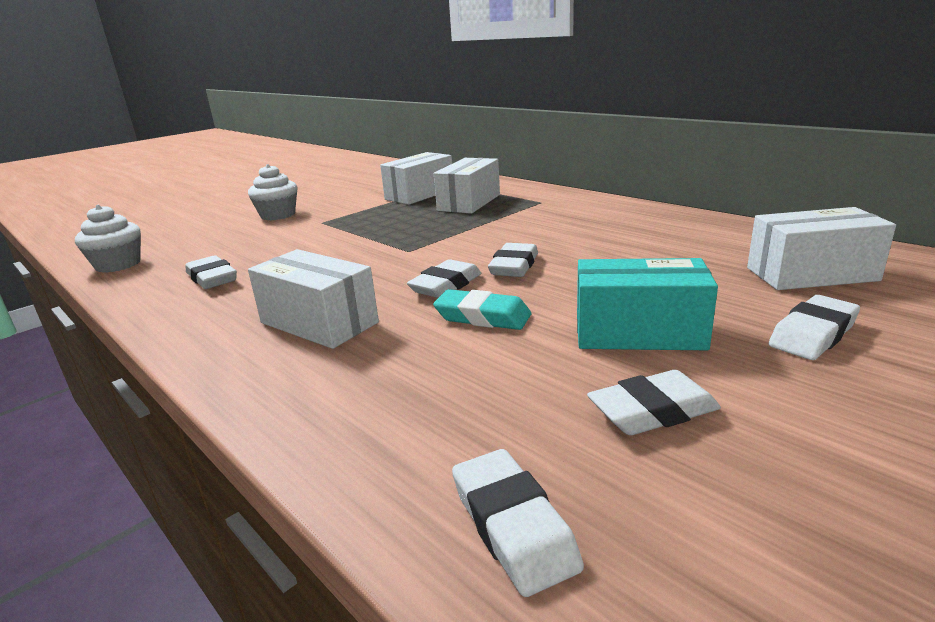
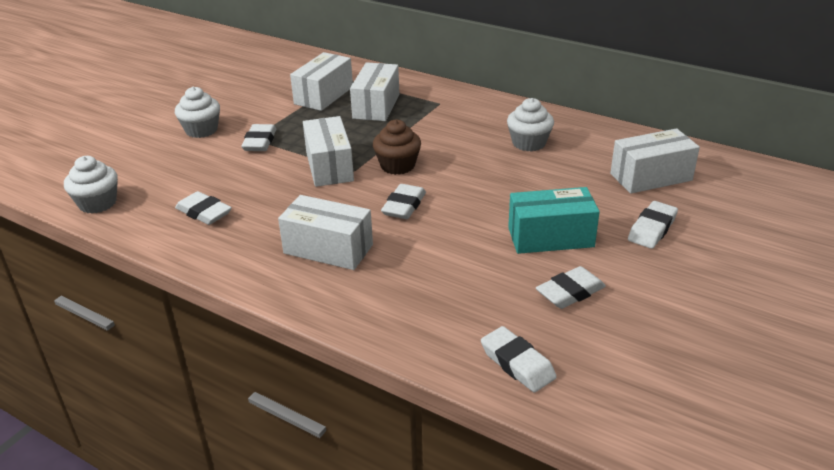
camera: 15 degrees left, 10 degrees up
(383, 246) = (329, 166): none -> white box
(462, 249) = (397, 165): none -> brown cupcake
(482, 317) = (444, 233): turquoise eraser -> none
(514, 266) = (447, 182): white eraser -> white eraser (260, 142)
(637, 235) = (529, 143): none -> white cupcake

